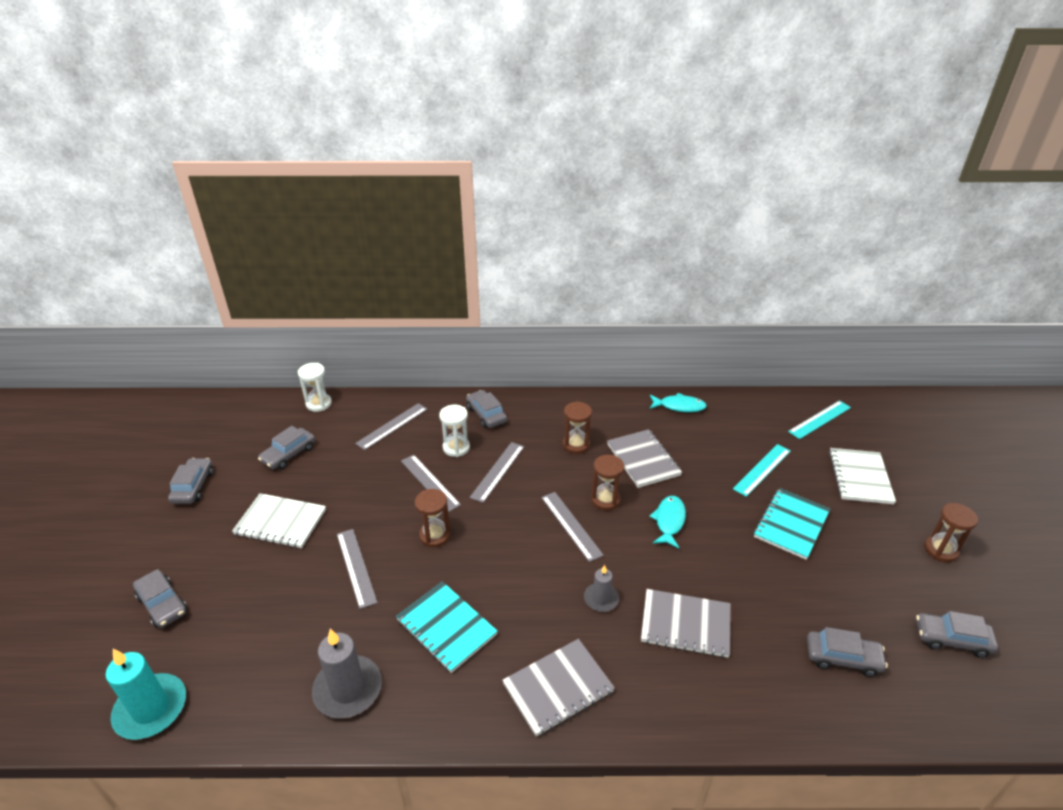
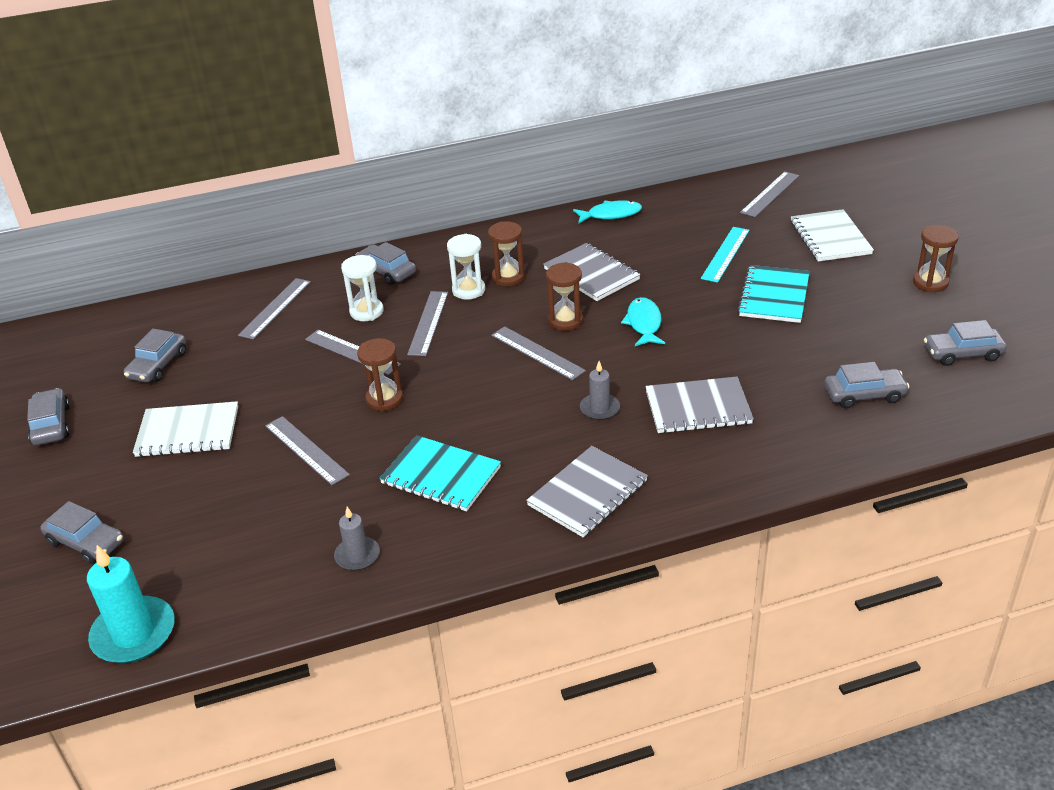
camera: 15 degrees left, 0 degrees up
(318, 404) = (167, 306): white hourglass -> white hourglass (468, 290)
(348, 689) = (357, 555): grey candle -> grey candle, size x0.57
(820, 419) = (770, 194): turquoise ruler -> grey ruler

